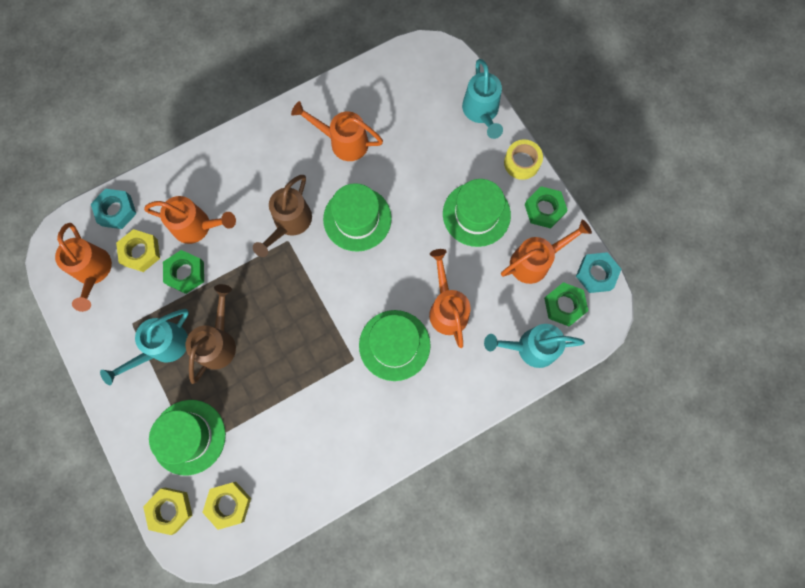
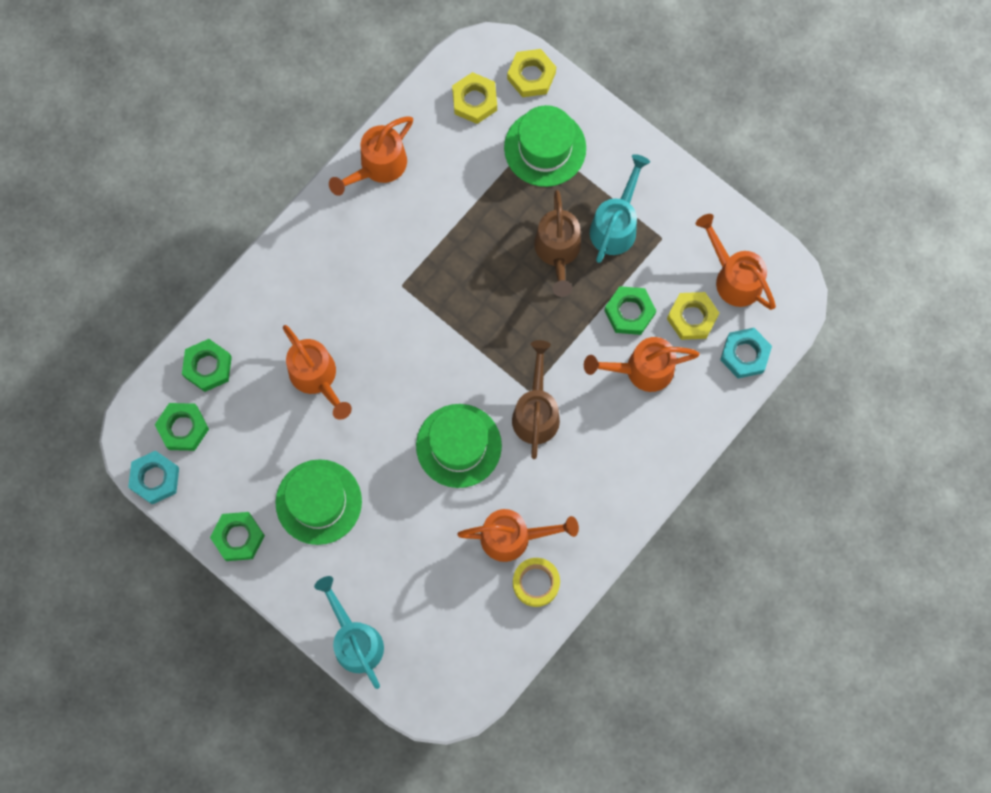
camera: 160 degrees right, 0 degrees up
(394, 345) = (362, 316): green hat -> none
(521, 162) = (283, 589): yellow tape -> yellow tape (536, 583)
(531, 348) = (208, 367): turquoise watering can -> green nut
(535, 261) = (232, 468): orange watering can -> orange watering can (378, 166)

